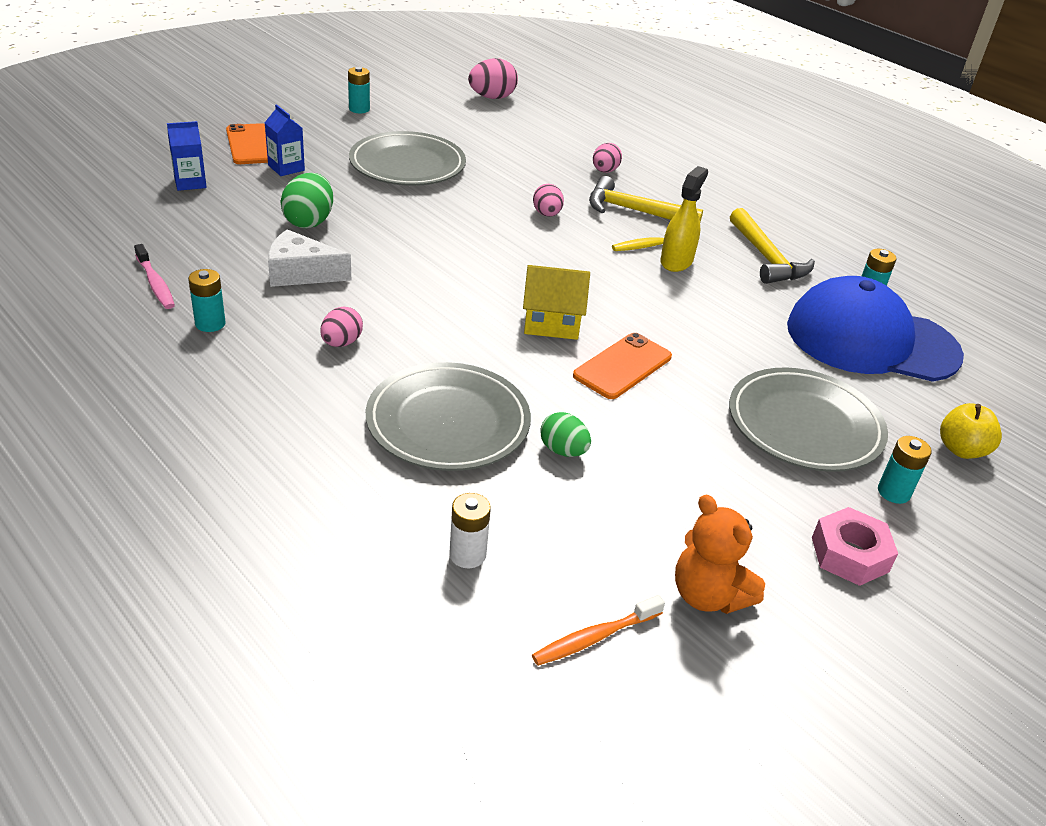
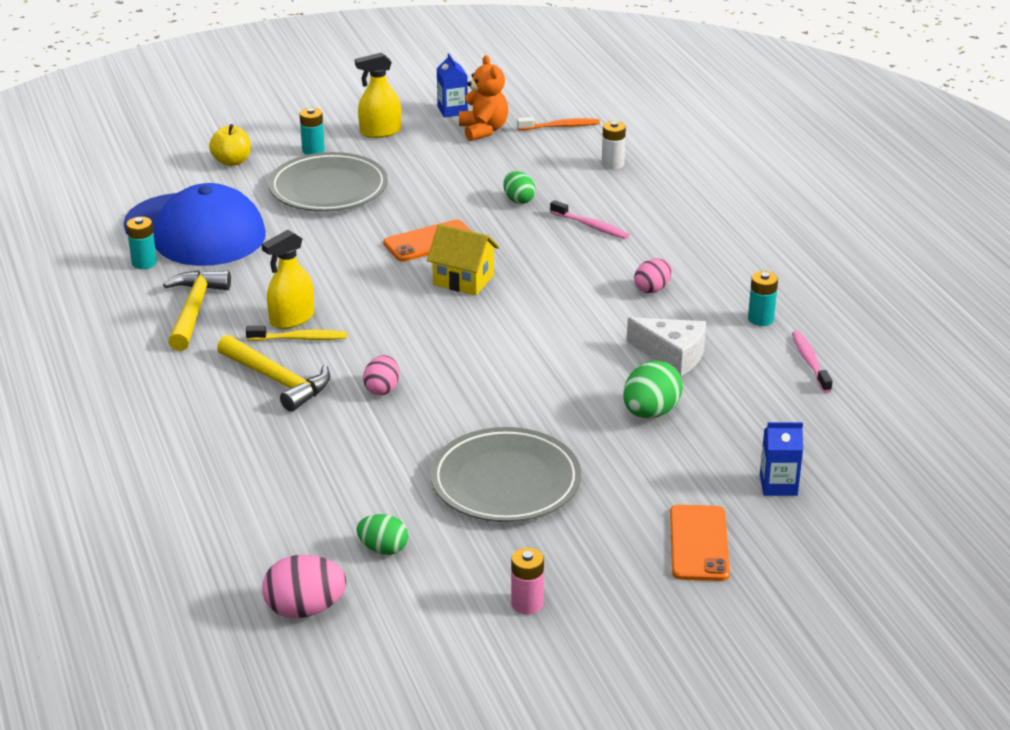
camera: 155 degrees left, 5 degrees down
(286, 168) = (660, 495): blue carton -> blue carton (452, 110)
(359, 109) = (527, 604): turquoise battery -> pink battery
(448, 422) = (591, 226): grey plate -> pink toothbrush
(467, 125) = (383, 549): none -> green egg
(604, 171) = (259, 442): pink egg -> none
(849, 554) = (380, 132): pink nut -> yellow spray bottle

